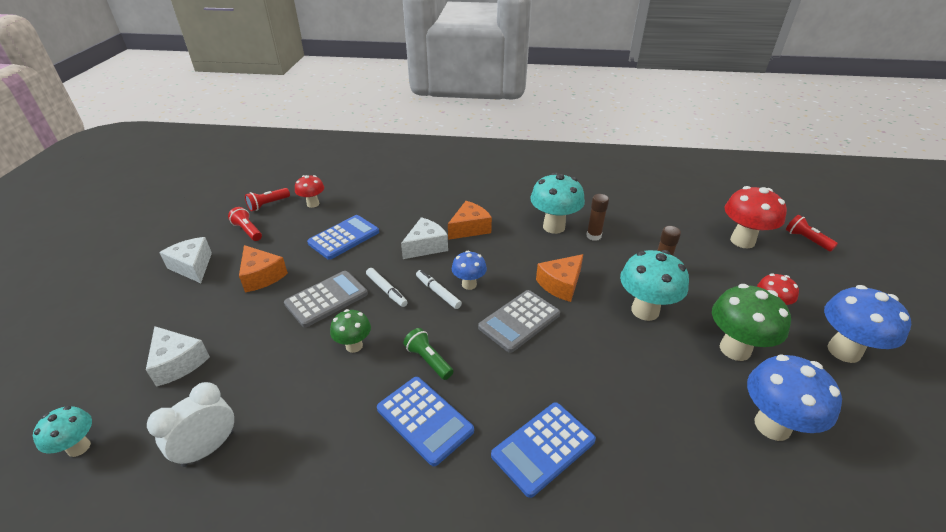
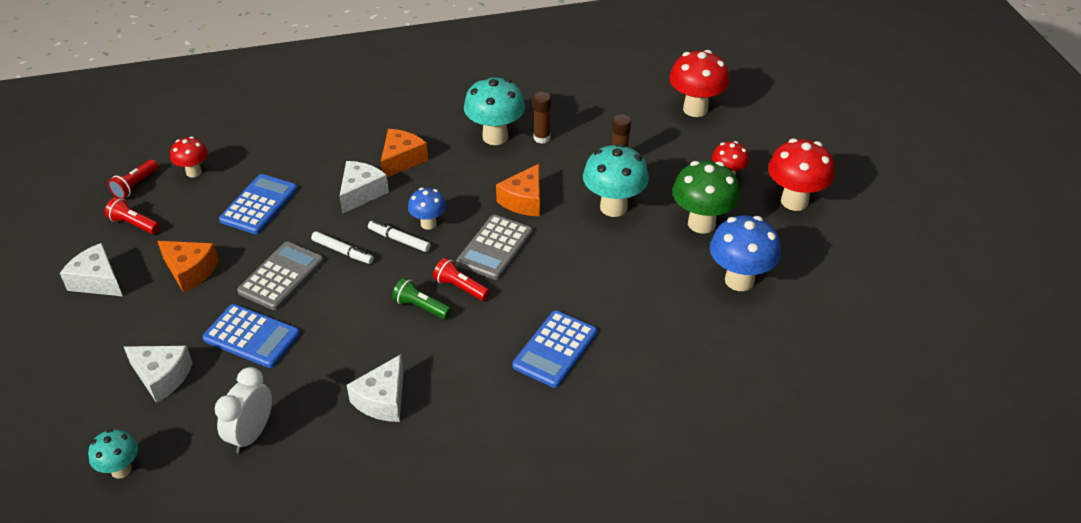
camera: 20 degrees left, 5 degrees up
(346, 451) = (383, 400): none -> white cheese
(354, 346) = (339, 314): green mushroom -> none
(424, 419) = (441, 357): blue calculator -> blue calculator (252, 336)
(806, 240) = (757, 93): red flashlight -> red flashlight (460, 287)
(843, 351) = (794, 201): blue mushroom -> red mushroom

